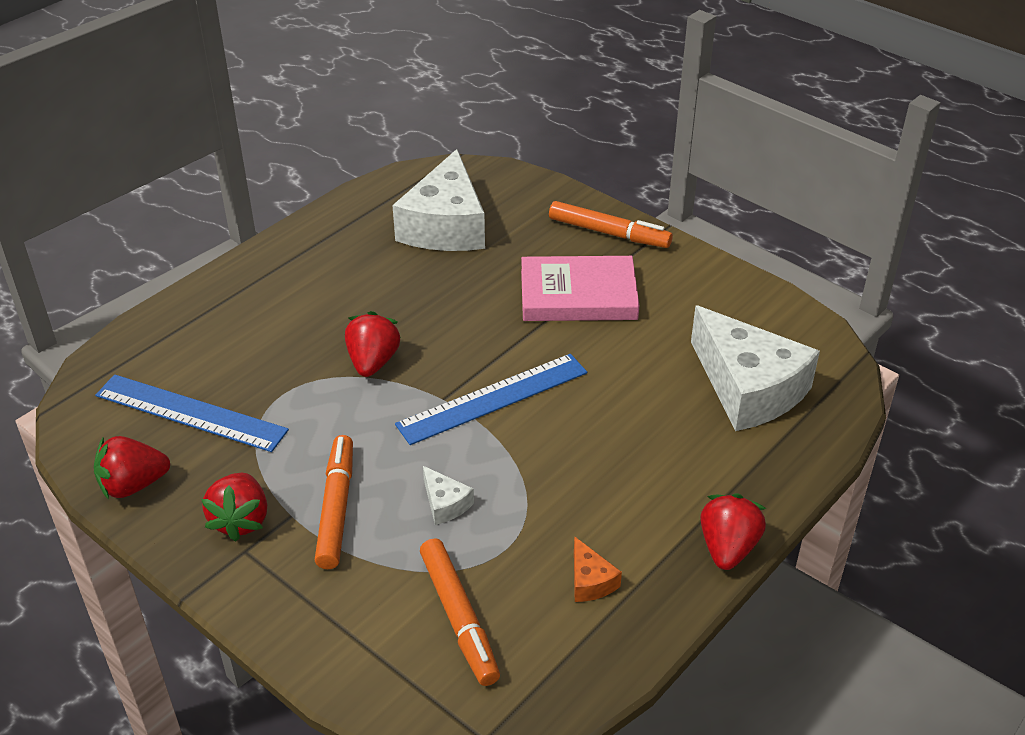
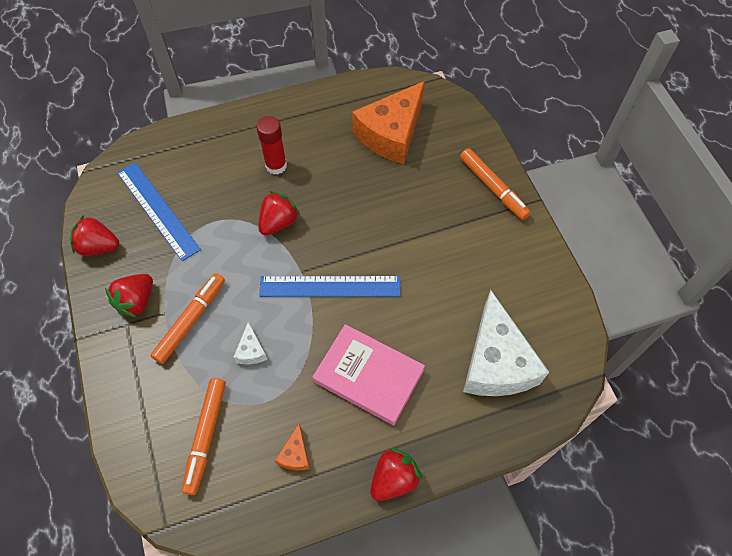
camera: 30 degrees right, 20 degrees up
(321, 307) = (276, 166): none -> red glue stick
(445, 225) = (391, 134): white cheese -> orange cheese
(578, 295) = (437, 230): pink book -> pink book (368, 376)

